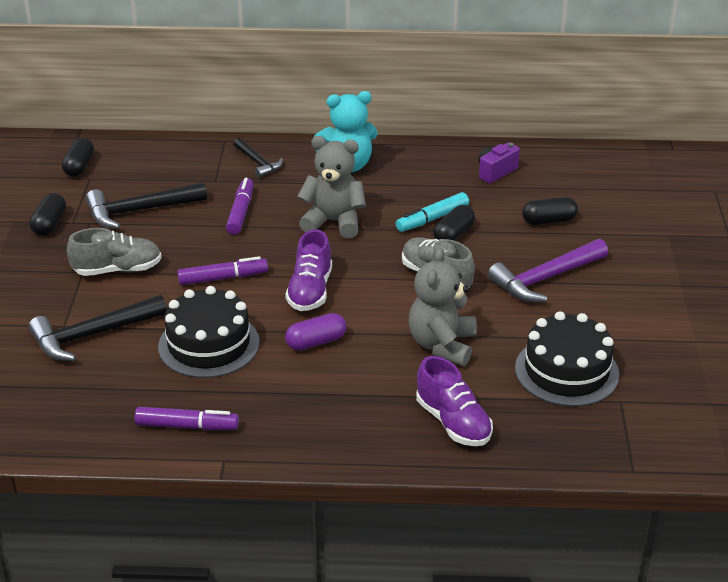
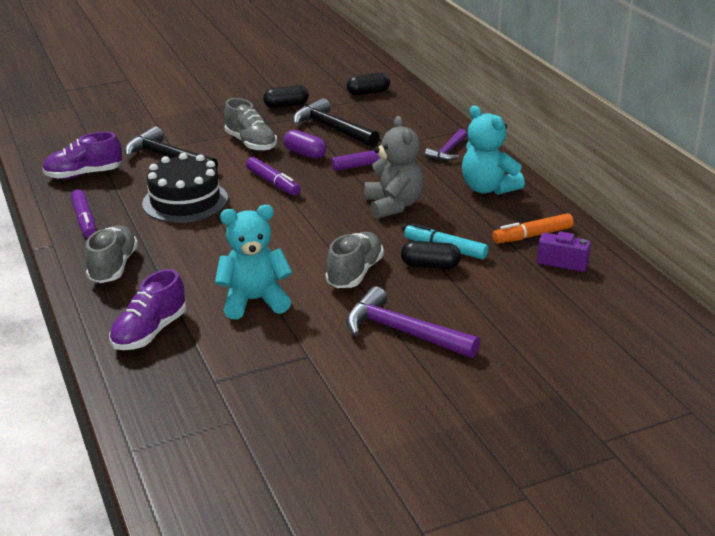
camera: 65 degrees right, 5 degrees down
(258, 163) = (448, 151): black hammer -> purple hammer
(309, 423) = (113, 267): none -> grey shoe
(310, 291) = (285, 222): purple shoe -> purple shoe (84, 174)
(316, 342) = (218, 242): purple capsule -> purple capsule (305, 153)
(442, 345) = (254, 301): grey teddy bear -> turquoise teddy bear
(445, 171) = (532, 236): none -> orange marker
(549, 221) = (507, 312): black capsule -> none
(566, 371) = (261, 377): black cake -> none

